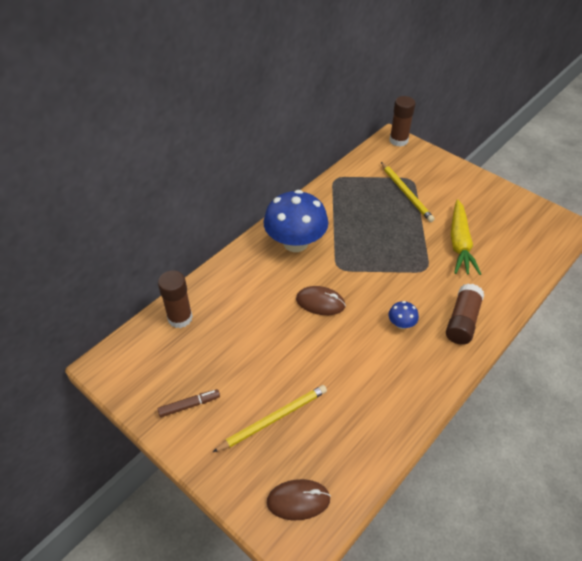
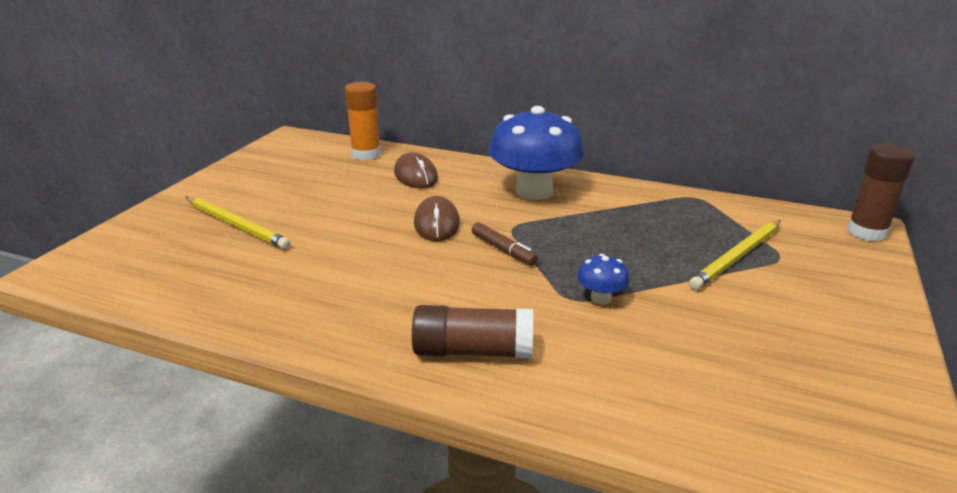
camera: 70 degrees right, 20 degrees down
(180, 318) = (366, 154): brown glue stick -> orange glue stick
(189, 405) = (249, 180): brown marker -> brown marker (503, 250)
(298, 500) = (120, 258): brown mouse -> brown mouse (416, 176)
(401, 324) = (432, 291): blue mushroom -> blue mushroom (601, 298)
(459, 243) = (668, 327): yellow carrot -> none

